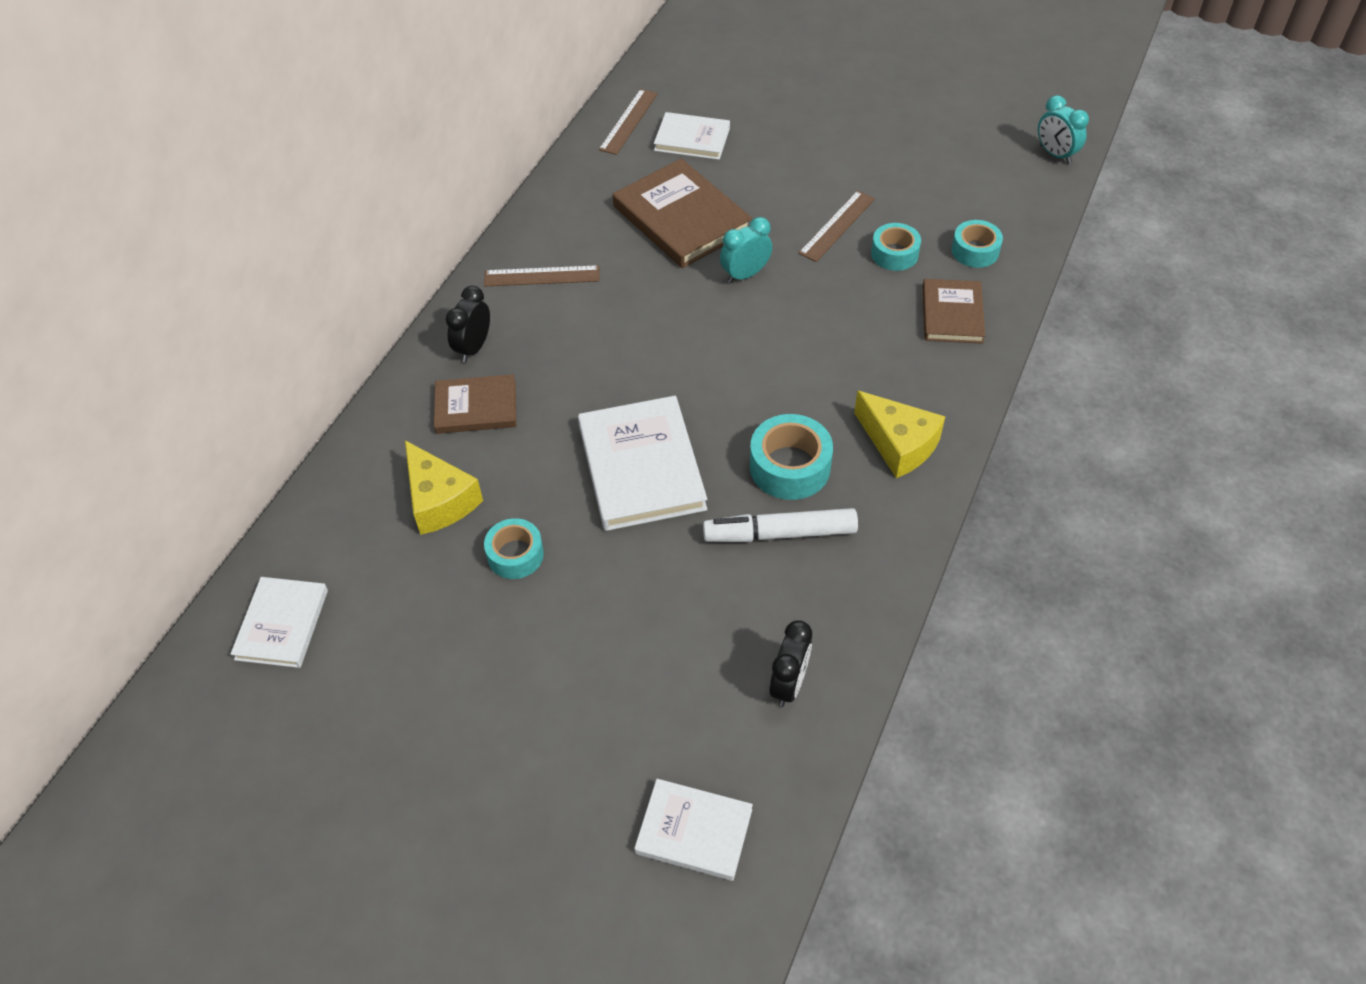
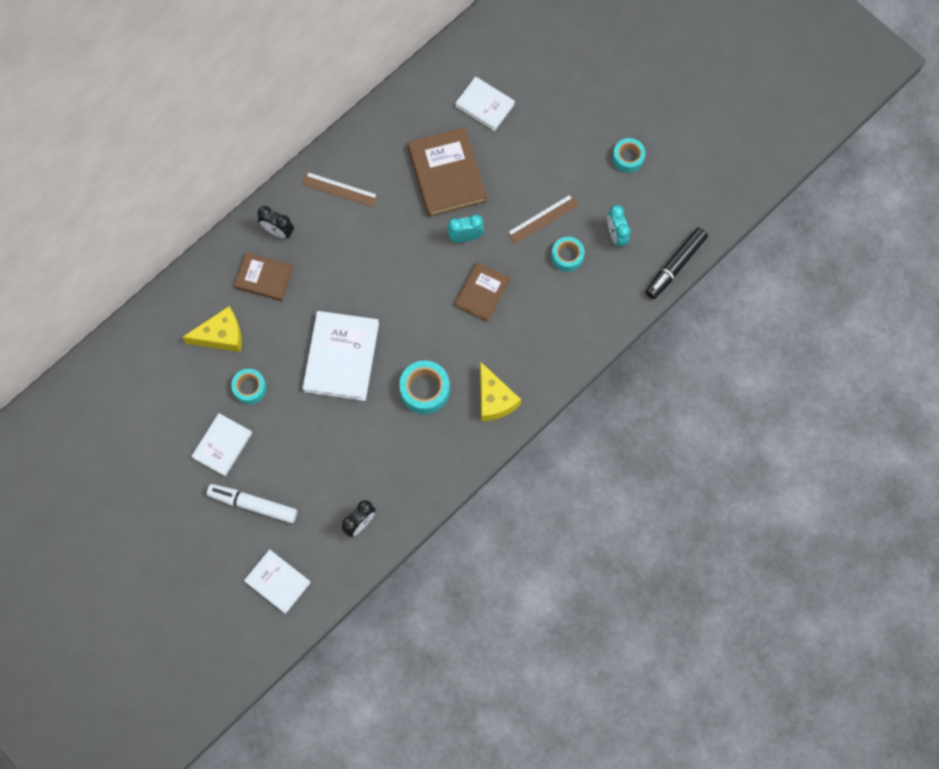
camera: 20 degrees right, 20 degrees up
(282, 624) = (114, 383): white book -> white book (222, 445)
(439, 500) = (221, 335): yellow cheese -> yellow cheese turned 90 degrees counterclockwise
(473, 348) = (278, 231): black clock -> black clock turned 105 degrees counterclockwise
(628, 121) = (449, 71): brown ruler -> none
(780, 534) = (398, 432): white marker -> white marker (253, 505)
(952, 314) = (577, 318): brown book -> brown book (482, 293)
(975, 251) = (619, 274): turquoise tape -> turquoise tape (628, 158)
(1040, 221) = (675, 266): none -> black marker
(1055, 154) = (720, 212): turquoise clock -> turquoise clock (616, 235)

